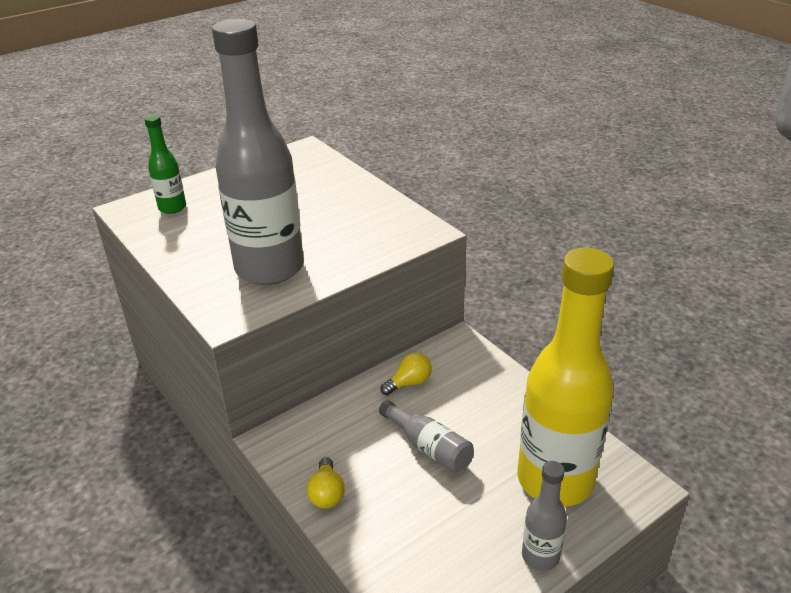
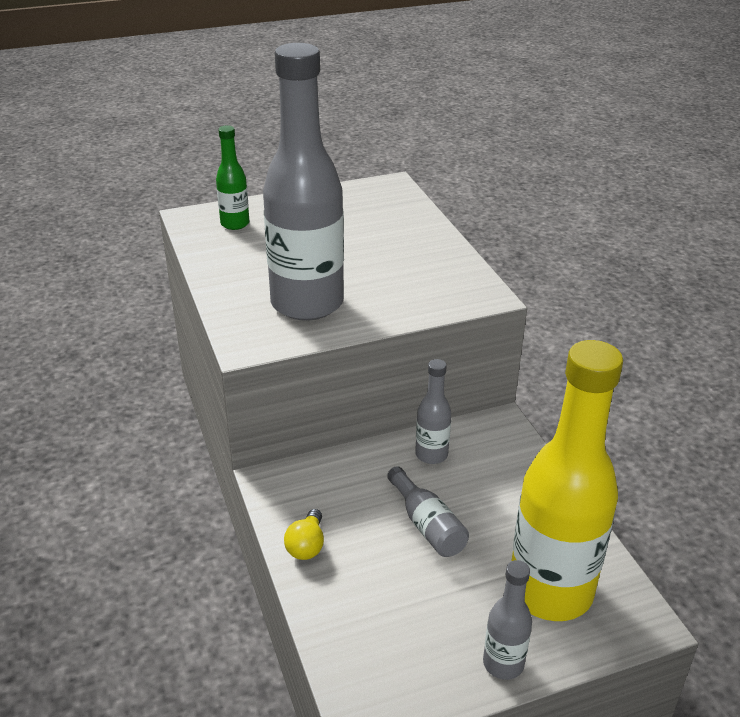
camera: 15 degrees right, 0 degrees up
(409, 383) = (431, 455): yellow light bulb -> grey bottle

